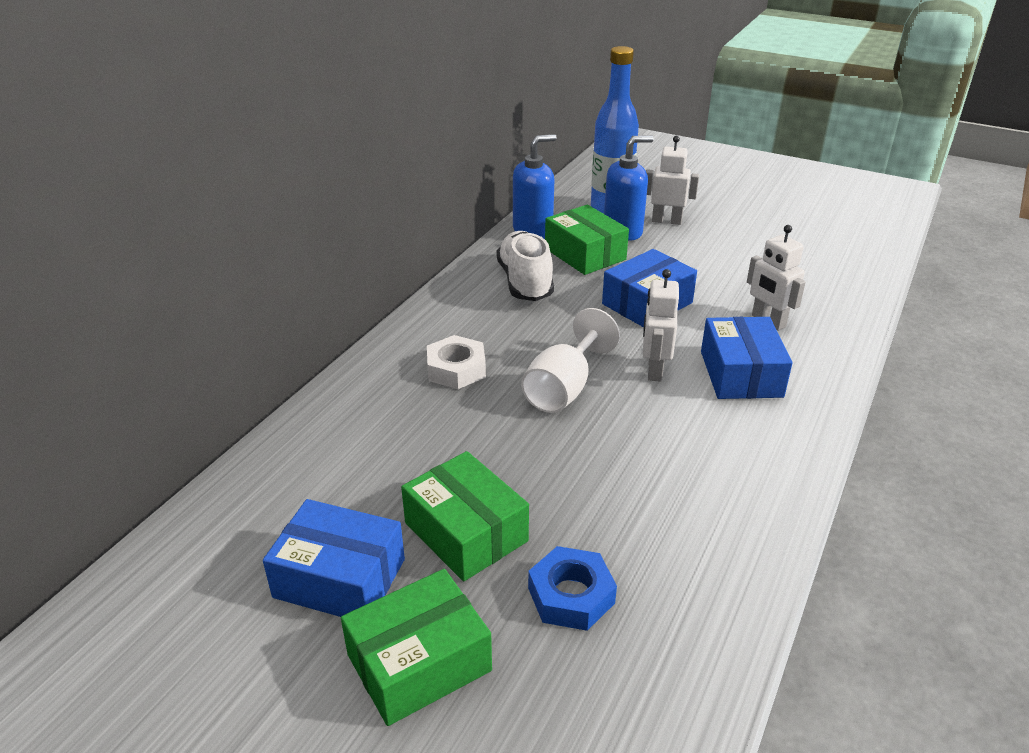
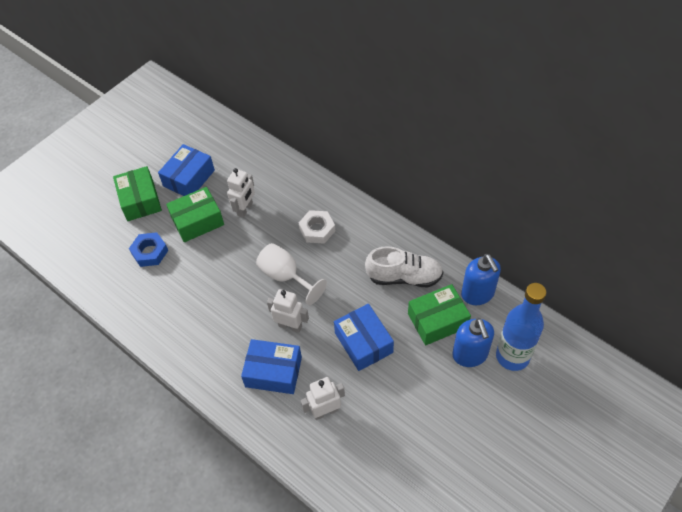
camera: 105 degrees right, 20 degrees up
(666, 221) = (485, 392): white robot -> white robot (245, 209)

